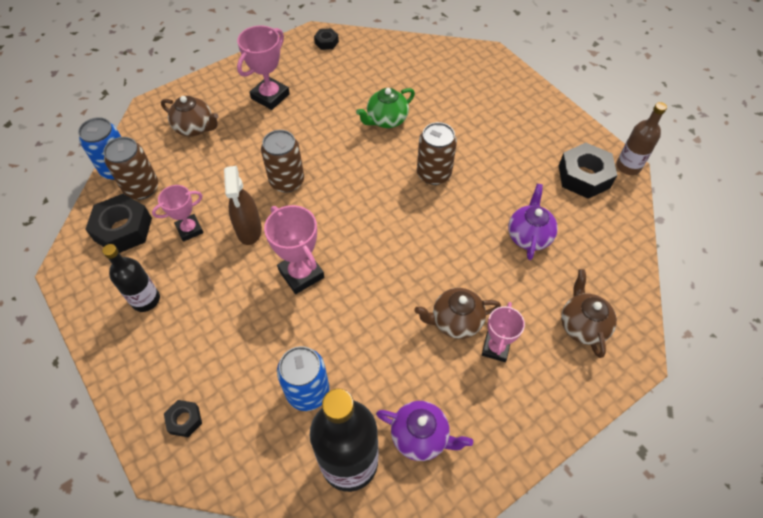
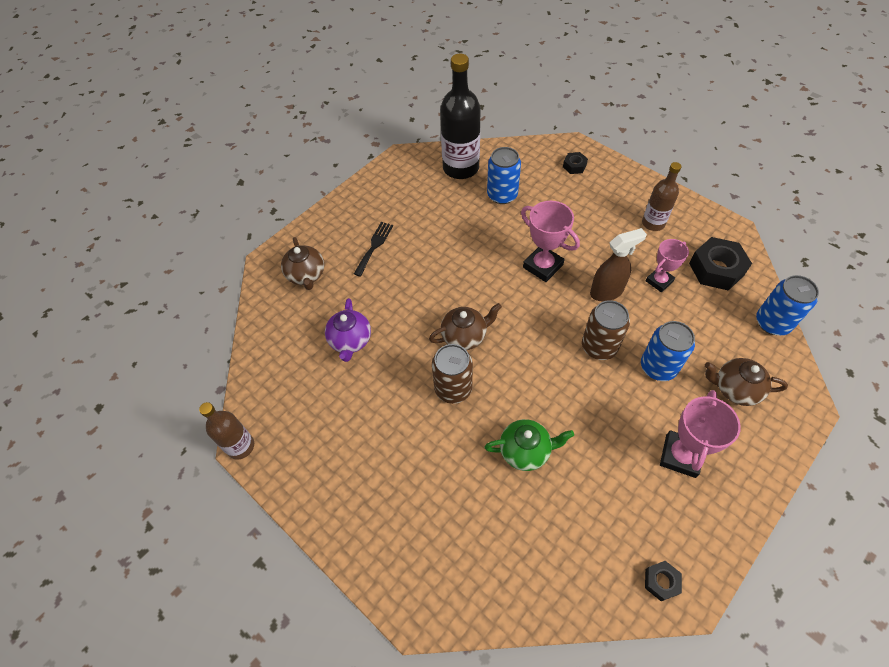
camera: 170 degrees right, 0 degrees up
(141, 188) = (732, 309): brown can -> none
(146, 300) = (653, 223): black bottle -> brown bottle
(245, 155) = (658, 367): none -> blue can
(249, 230) = (607, 291): brown spray bottle -> brown spray bottle turned 90 degrees clockwise
(386, 120) = (525, 451): green teapot -> green teapot turned 45 degrees clockwise
(420, 436) = (419, 188): purple teapot -> none
(455, 321) = (407, 258): brown teapot -> brown teapot (465, 336)
(495, 348) = (374, 246): pink trophy -> black fork
(584, 176) = (292, 421): black nut -> none

